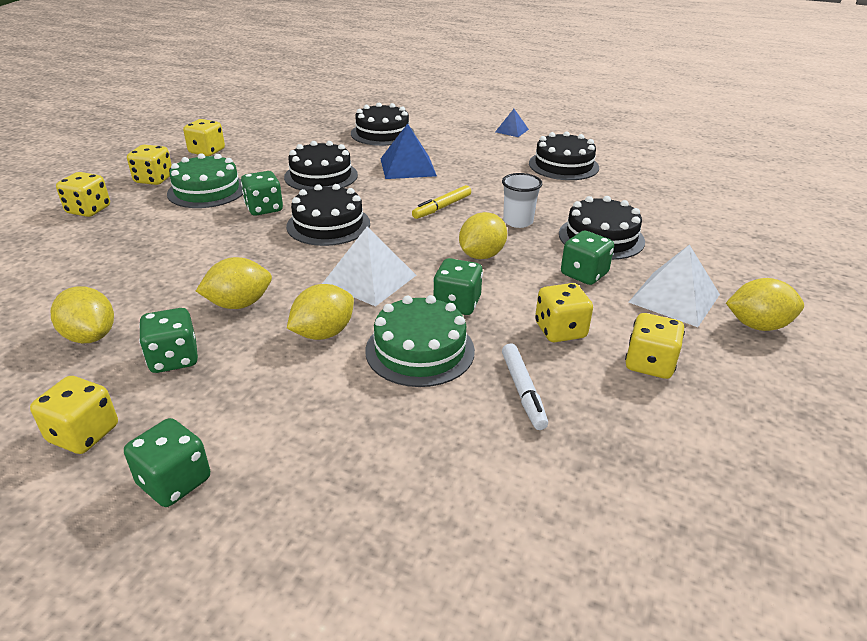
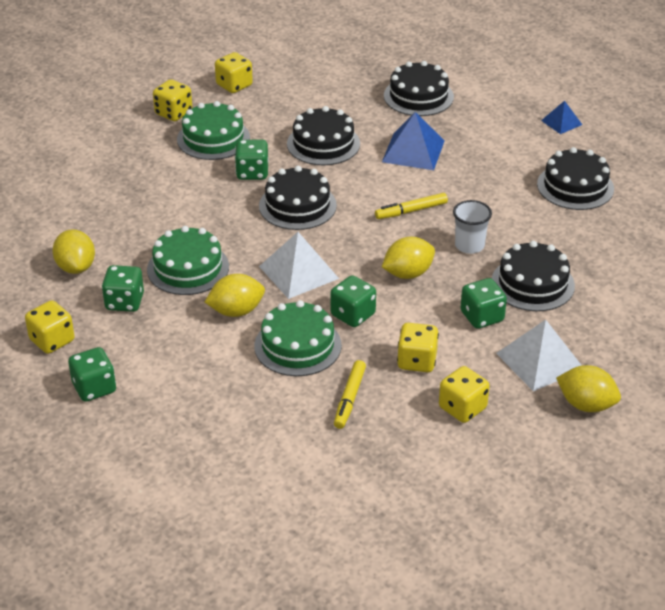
camera: 25 degrees right, 5 degrees up
(88, 210) = (109, 138): yellow dice -> none
(239, 304) = (188, 268): yellow lemon -> green cake
(523, 391) = (349, 399): white marker -> yellow marker

